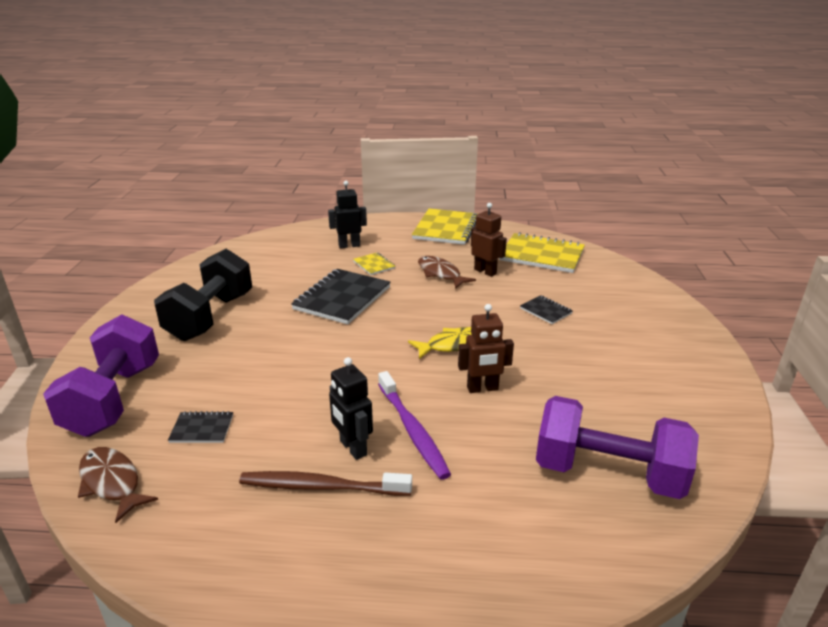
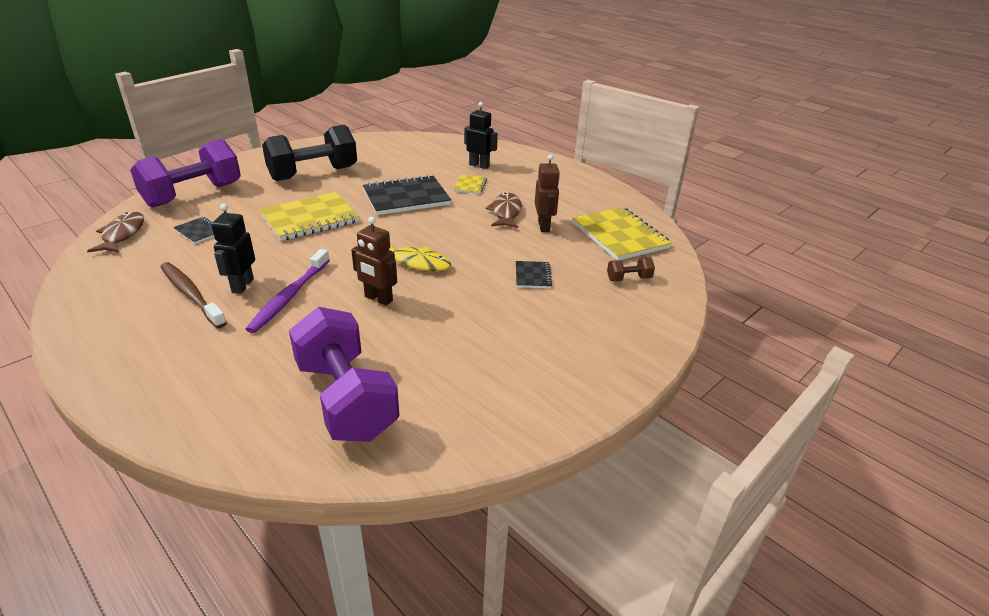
camera: 40 degrees right, 5 degrees up
(446, 229) = (577, 182): yellow notebook -> yellow notebook (310, 218)
(599, 282) = (628, 279): none -> brown dumbbell

